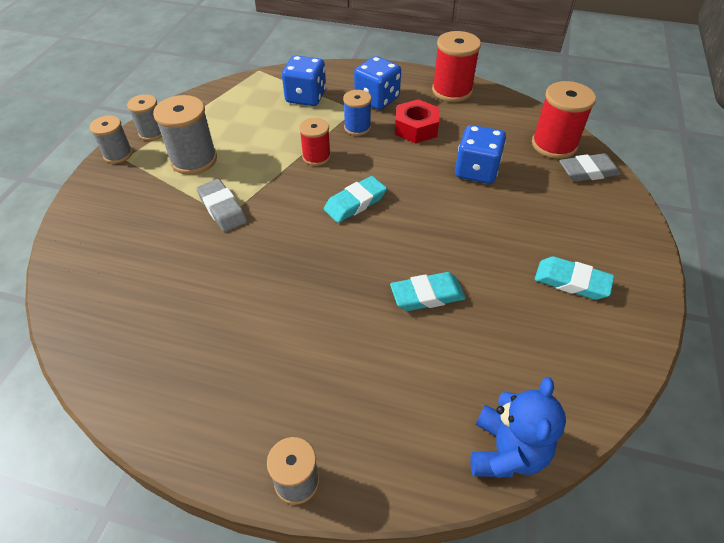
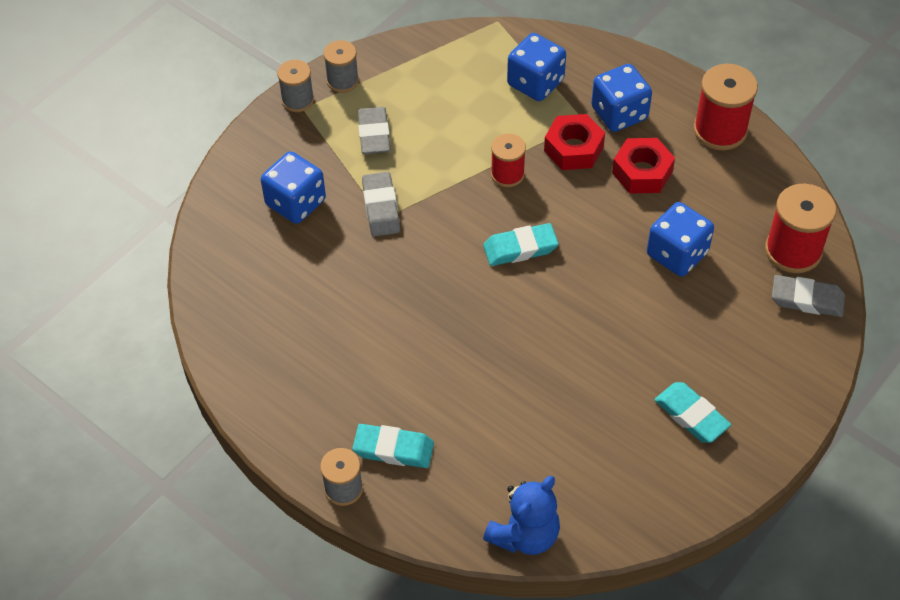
camera: 25 degrees right, 5 degrees up
(142, 227) = (296, 203): none -> blue dice
(194, 160) = (374, 134): grey spool -> grey eraser
(357, 127) = (573, 149): blue spool -> red nut
(427, 295) = (537, 376): turquoise eraser -> turquoise eraser (393, 449)

